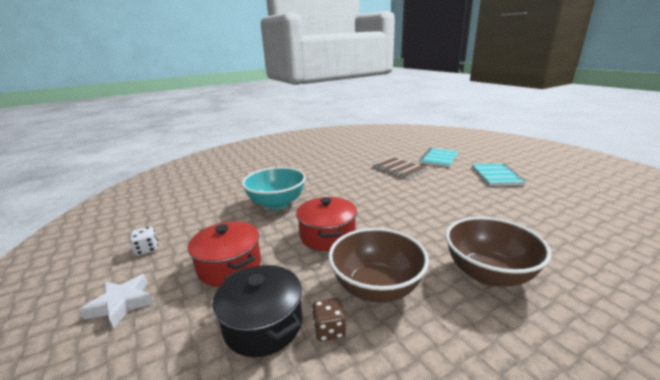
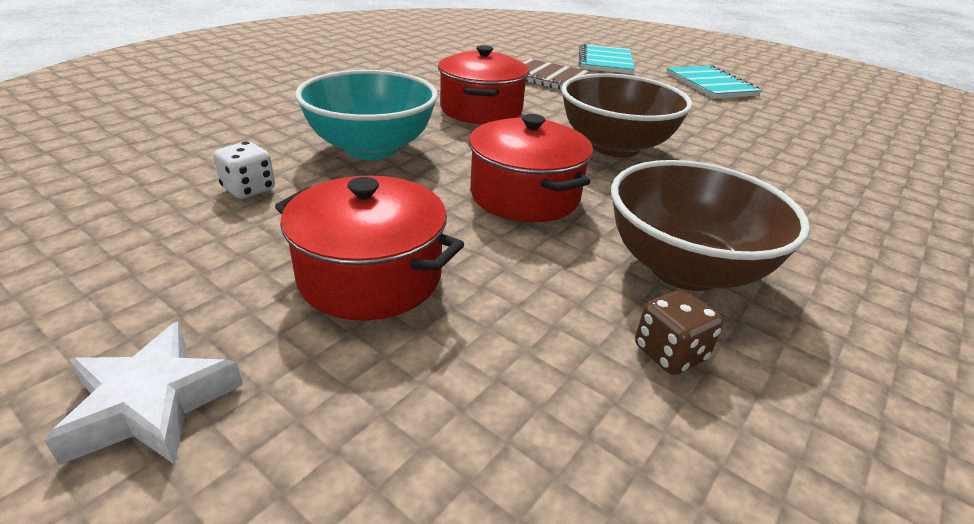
camera: 25 degrees left, 10 degrees up
(147, 249) = (118, 272): white dice -> white dice (249, 189)
(263, 324) = (540, 370): black pot -> none
(344, 186) = (481, 110): none -> red pot
(488, 274) = (822, 222): brown bowl -> brown bowl (615, 147)

